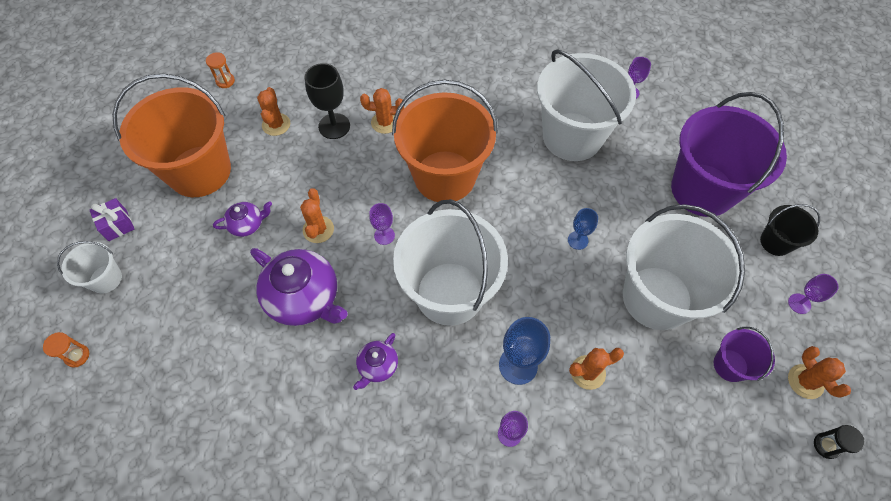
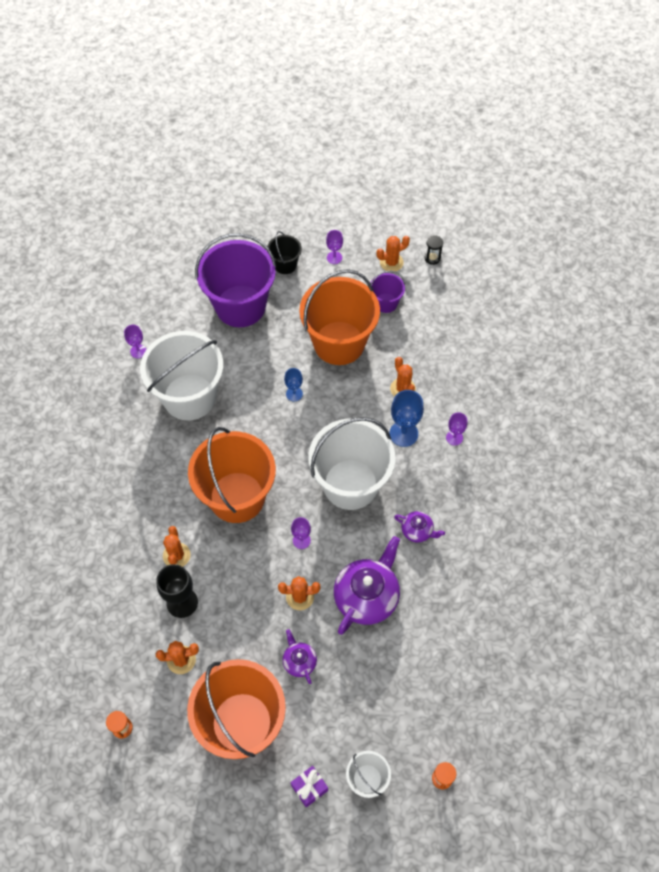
camera: 95 degrees left, 0 degrees up
(656, 298) = (339, 343): white bucket -> orange bucket

